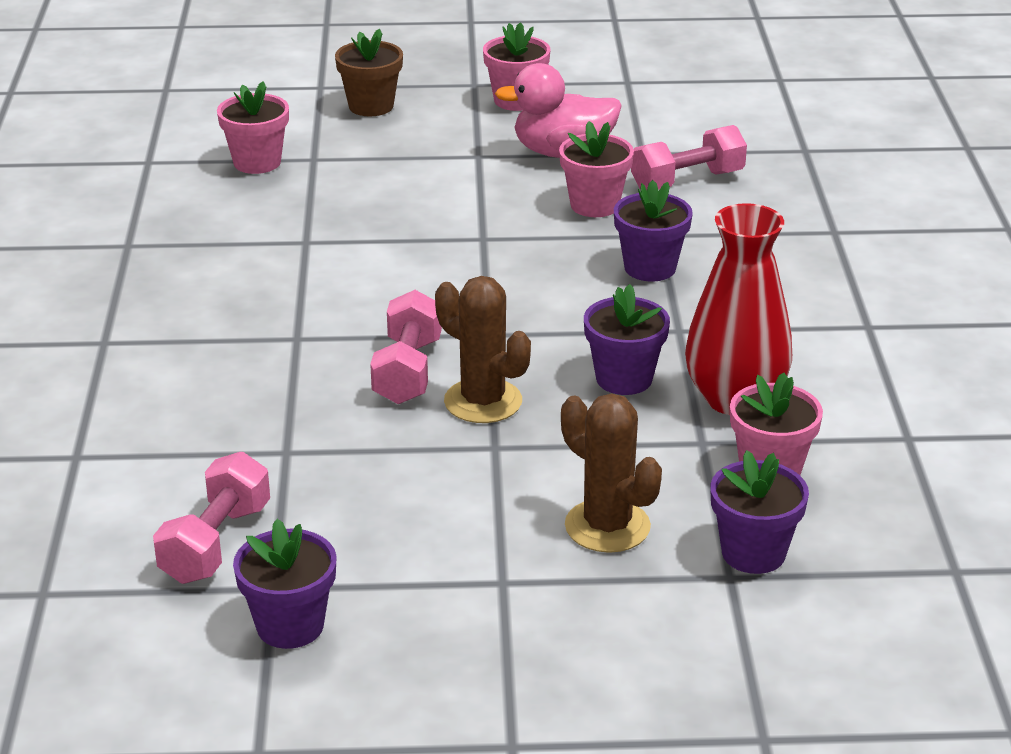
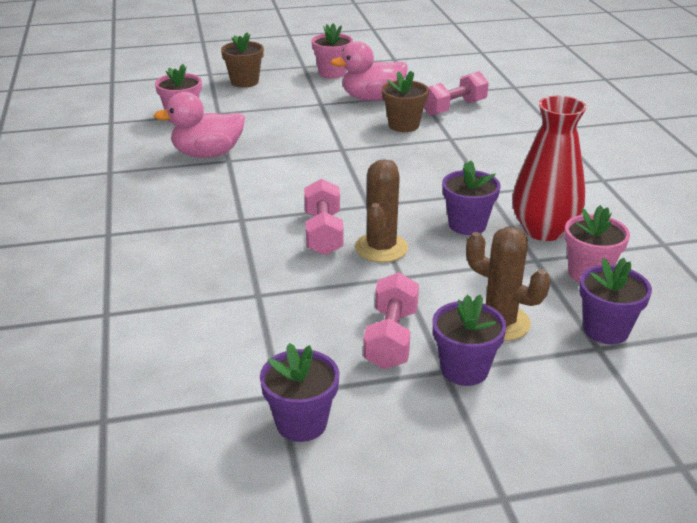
camera: 10 degrees left, 0 degrees up
(216, 543) = (226, 366): pink dumbbell -> pink dumbbell (391, 338)
(278, 228) = (207, 154): none -> pink duck
(483, 401) = (381, 248): brown cactus -> brown cactus turned 75 degrees clockwise
(594, 205) = (403, 125): pink flower pot -> brown flower pot
(650, 268) = (453, 157): purple flower pot -> purple flower pot (464, 369)

